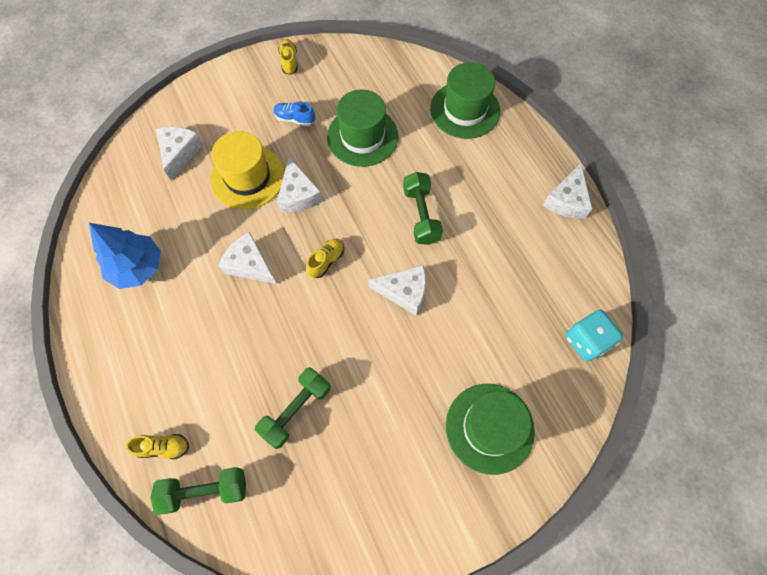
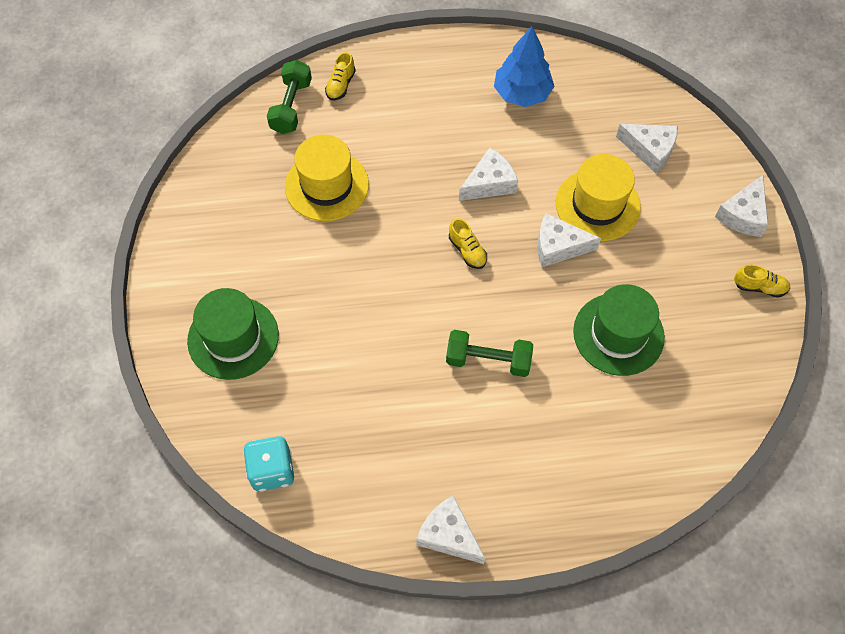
camera: 110 degrees right, 5 degrees down
(295, 119) = (666, 270): blue shoe -> none
(296, 409) = (327, 185): green dumbbell -> yellow hat
(404, 292) = (403, 311): white cheese -> white cheese (743, 215)
(465, 110) = (625, 468): green hat -> none

